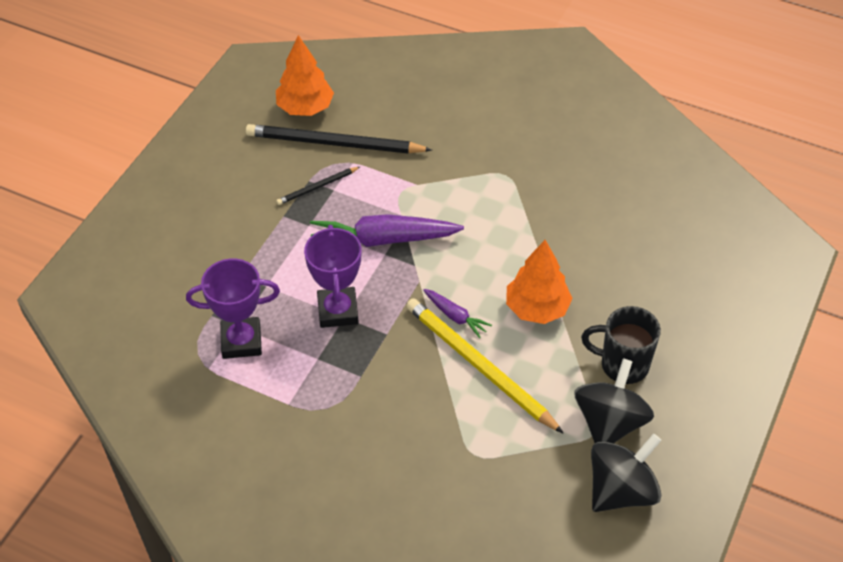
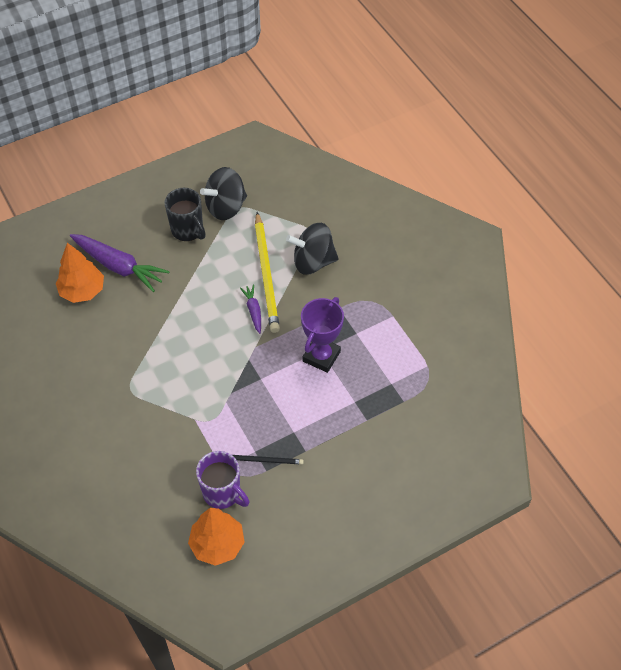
camera: 145 degrees left, 5 degrees up
(241, 341) = (396, 371): purple trophy -> none
(334, 143) = (223, 493): black pencil -> purple mug
(383, 240) = (253, 389): purple carrot -> purple carrot (119, 266)
(537, 308) = (202, 288): orange tree -> orange tree (82, 291)
(621, 490) = (253, 176): black spinning top -> black spinning top (313, 262)

